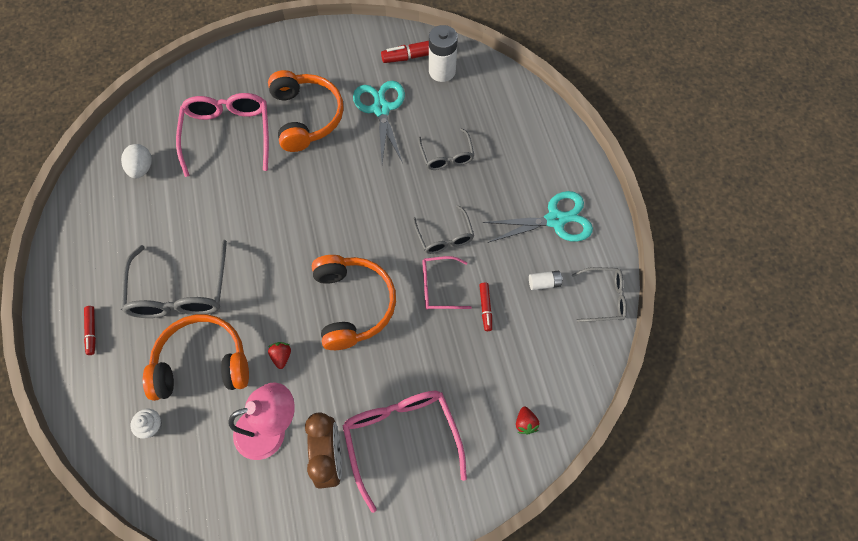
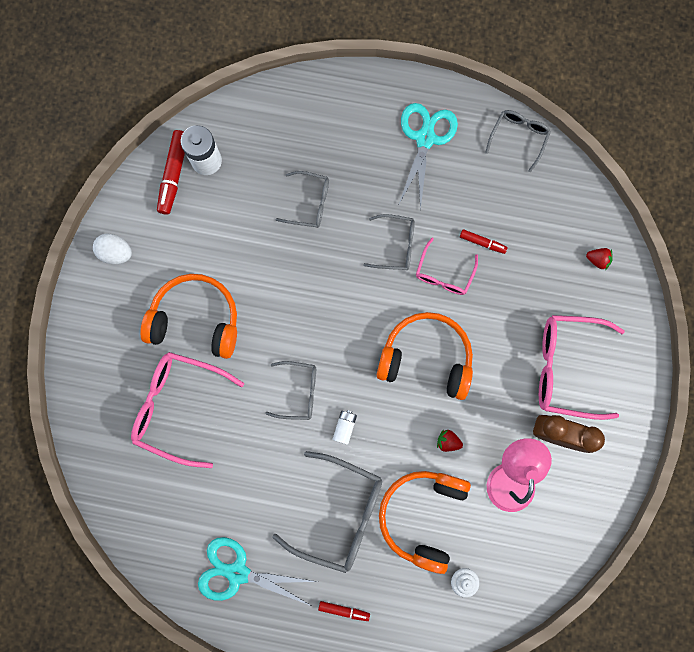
camera: 65 degrees left, 15 degrees up
(142, 168) = (178, 509): white egg -> white egg (116, 253)
(277, 215) = (298, 391): none -> grey glasses
(381, 109) = (223, 241): turquoise scissors -> turquoise scissors (238, 573)
(544, 283) = (482, 180): white battery -> white battery (344, 427)

